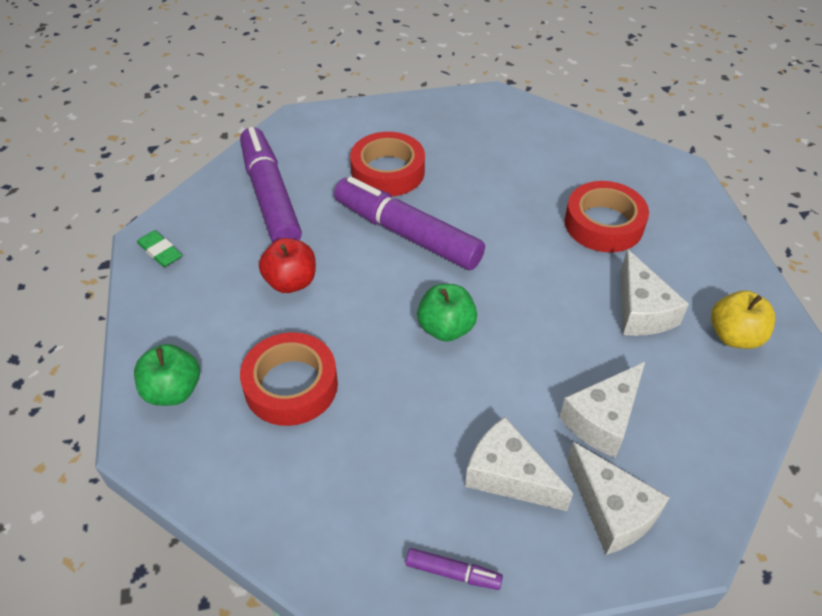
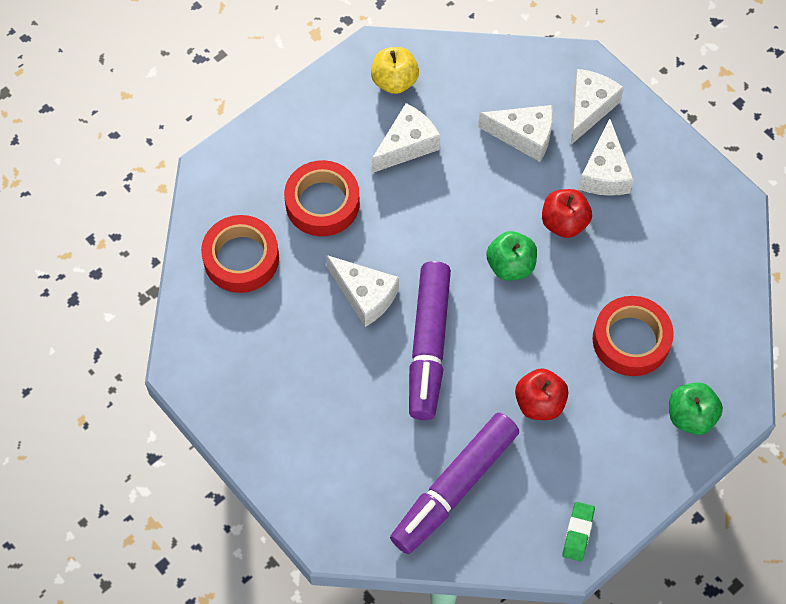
camera: 120 degrees left, 15 degrees up
(388, 171) = (358, 406): red tape -> red tape (241, 258)
(453, 572) = (688, 173): purple marker -> none
(466, 399) = (564, 223): none -> red apple
(487, 214) = (365, 295): none -> white cheese

